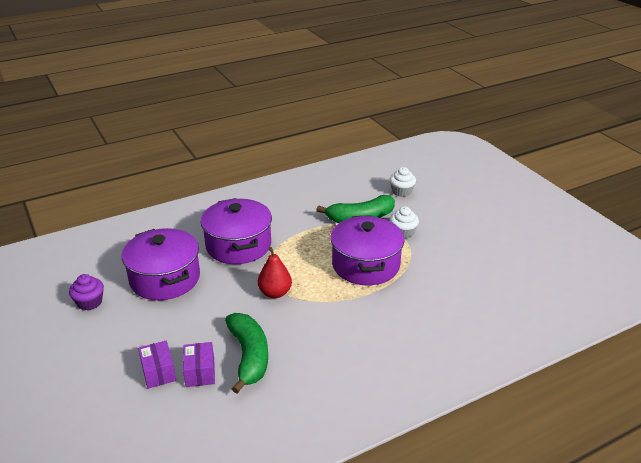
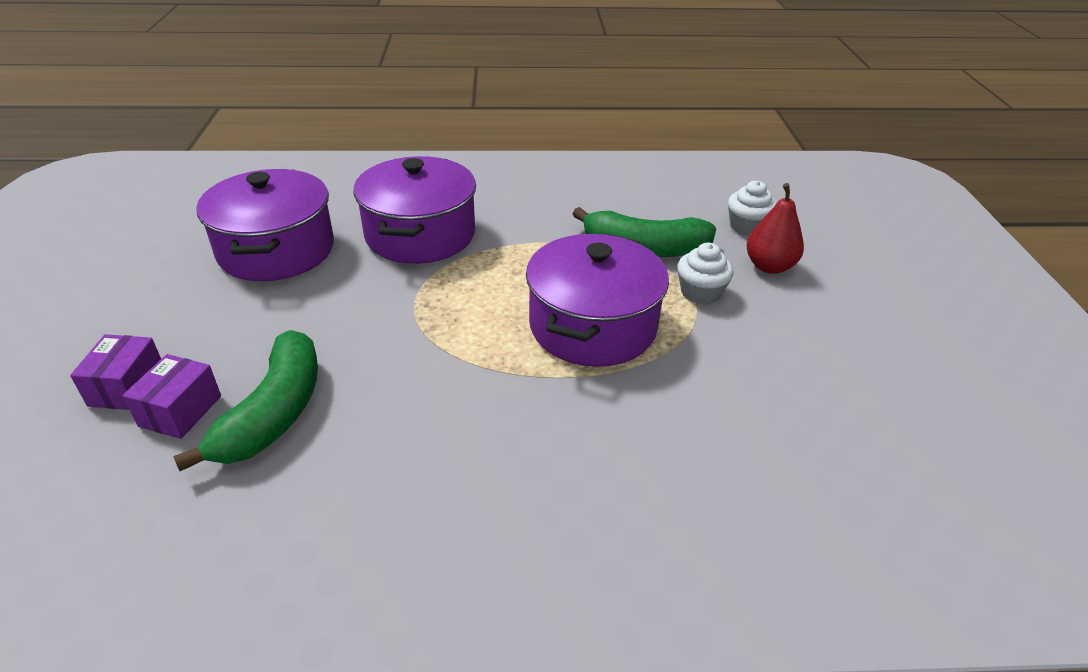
camera: 25 degrees right, 5 degrees up
(89, 302) = (152, 251): purple cupcake -> none
(275, 293) = (408, 323): red pear -> red pear (769, 266)

